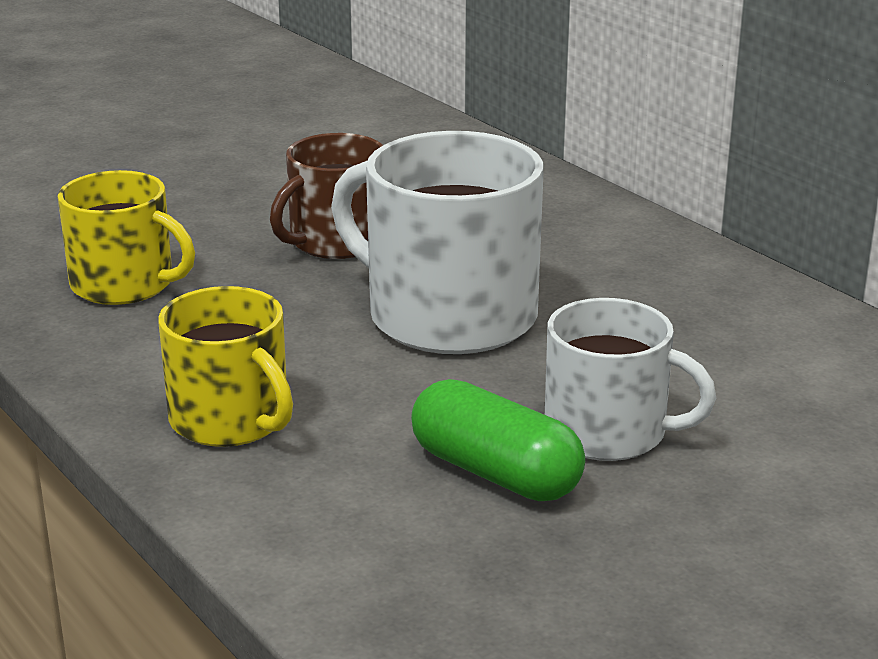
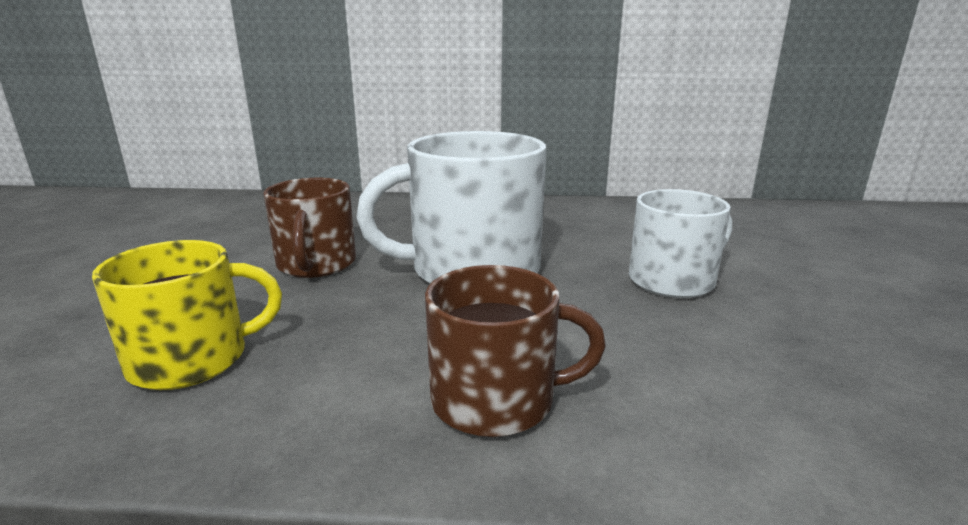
camera: 50 degrees left, 5 degrees down
(231, 420) = (496, 400): yellow mug -> brown mug
(495, 473) = (692, 327): green capsule -> none

